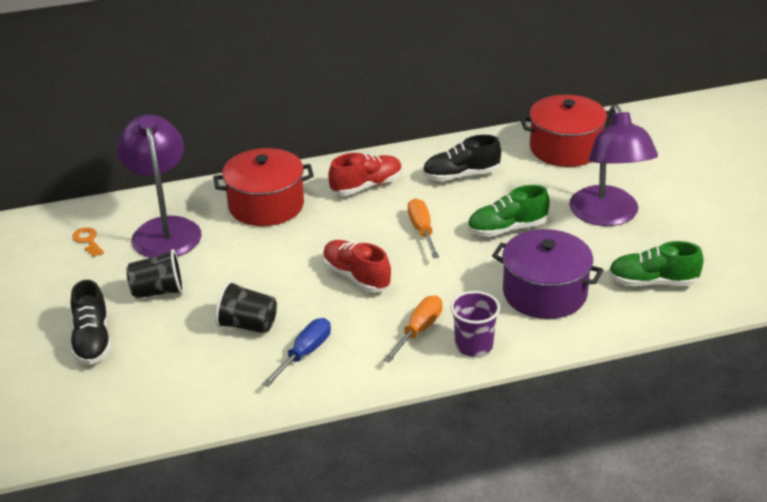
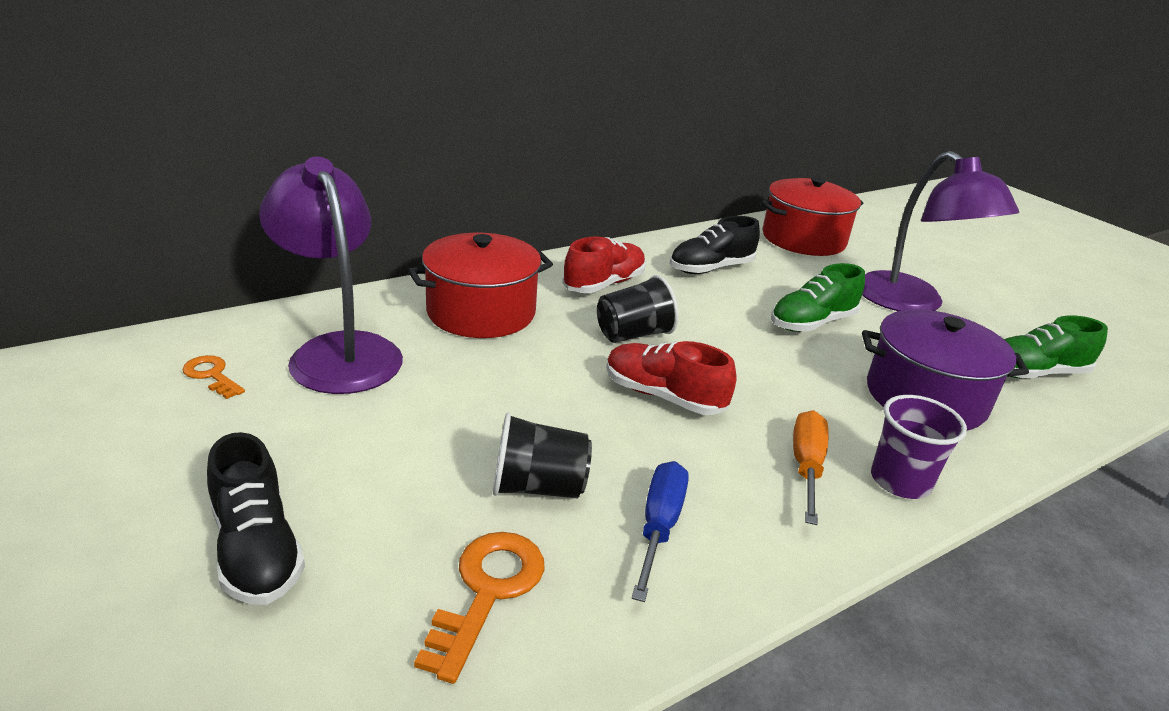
camera: 20 degrees left, 5 degrees down
(158, 291) = (360, 446): black cup -> black cup (633, 334)
(197, 374) = (487, 592): none -> orange key
(422, 231) = (710, 331): orange screwdriver -> none

